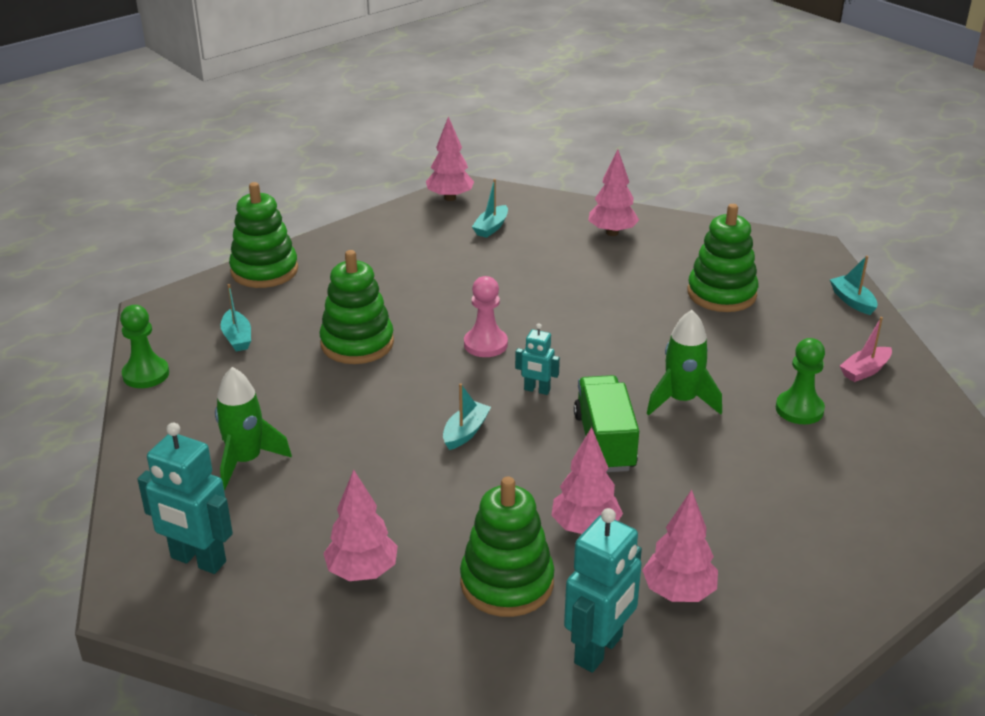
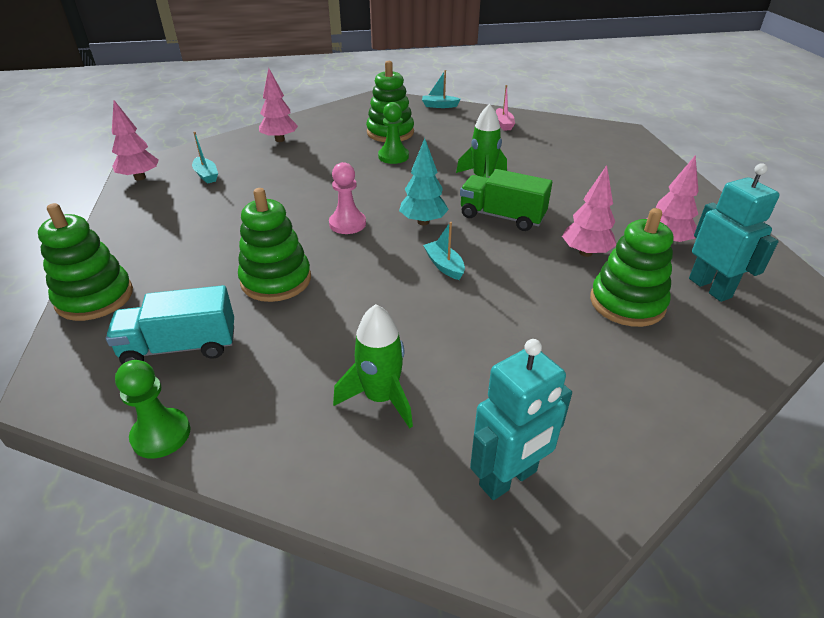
camera: 60 degrees left, 5 degrees up
(237, 338) = (180, 347): turquoise boat -> turquoise truck
(362, 572) = (580, 371): pink tree -> none
(537, 390) = (423, 222): turquoise robot -> turquoise tree
(799, 409) = (521, 151): green pawn -> green pawn (393, 156)

